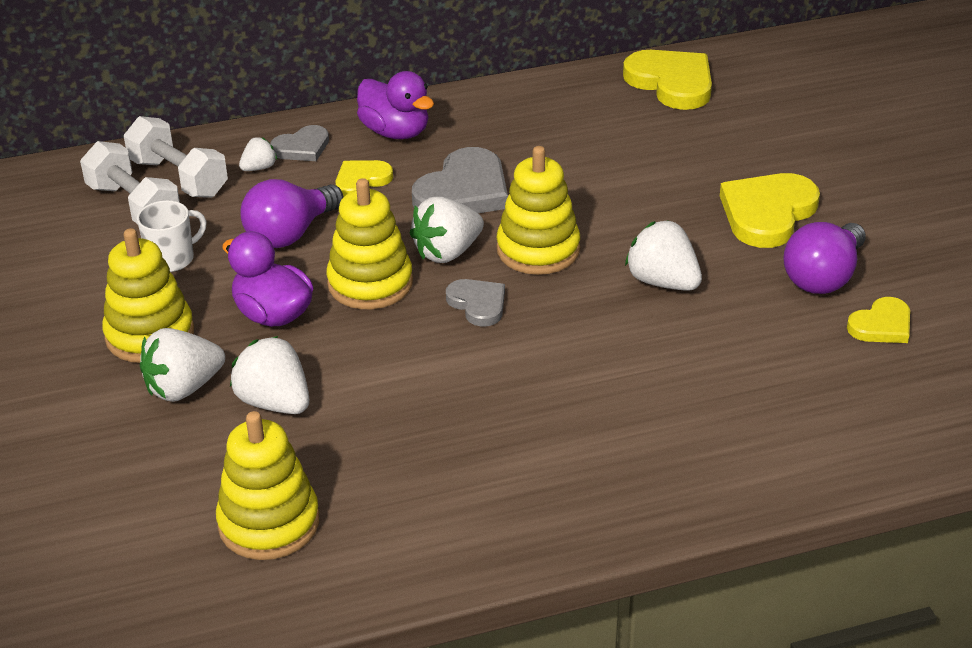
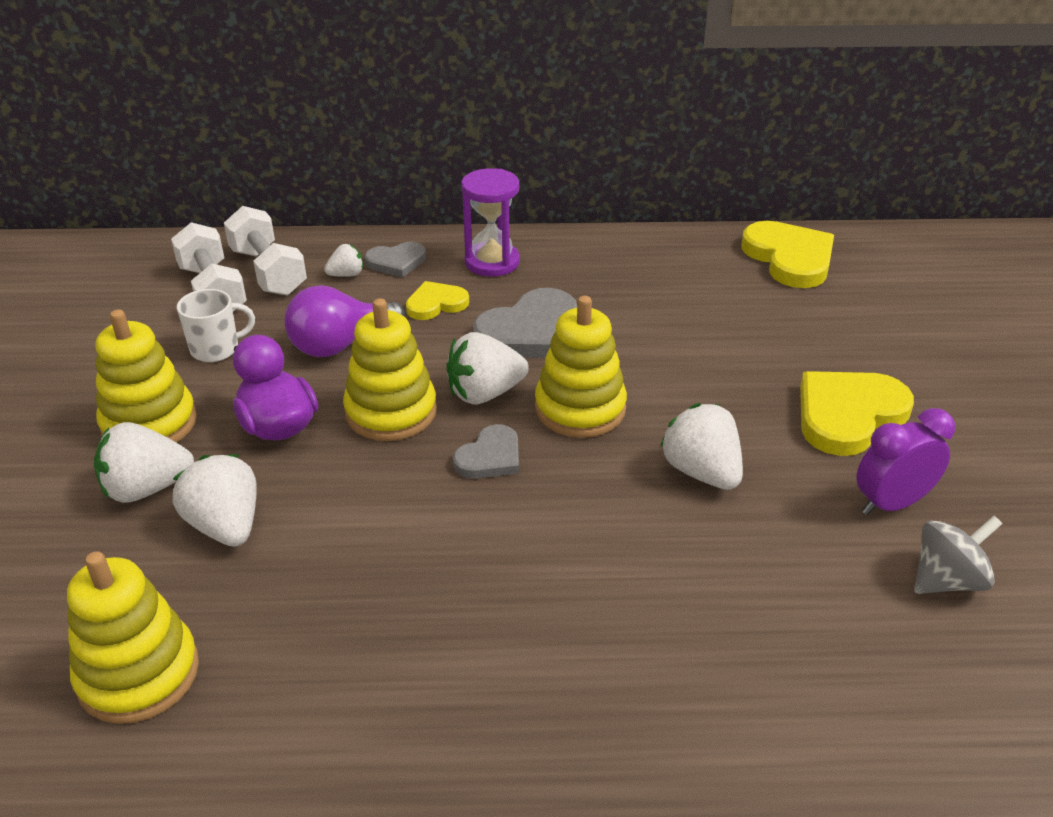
camera: 15 degrees right, 0 degrees up
(395, 132) = (492, 262): purple duck -> purple hourglass
(478, 304) = (490, 457): grey heart -> grey heart turned 60 degrees clockwise
(823, 277) = (891, 504): purple light bulb -> purple clock
(881, 325) = (947, 580): yellow heart -> grey spinning top

